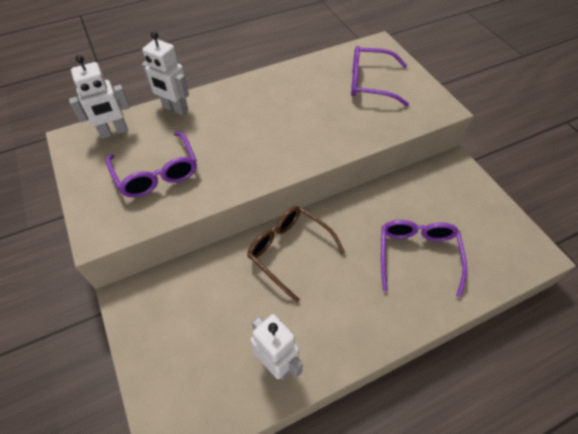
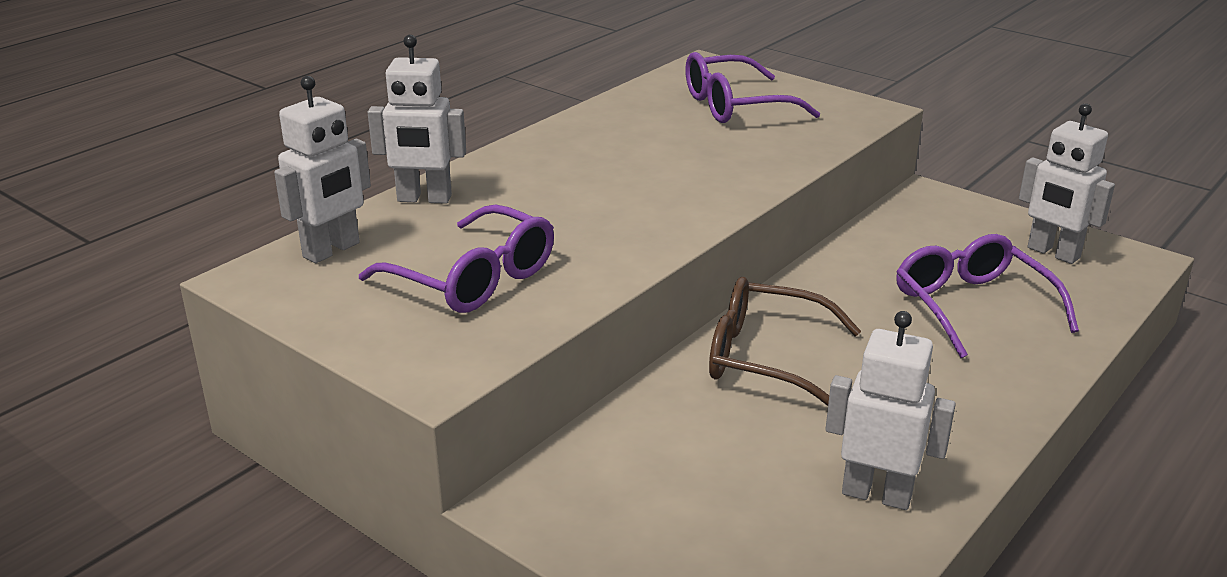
camera: 25 degrees left, 25 degrees down
(492, 232) = (1053, 253): none -> white robot

